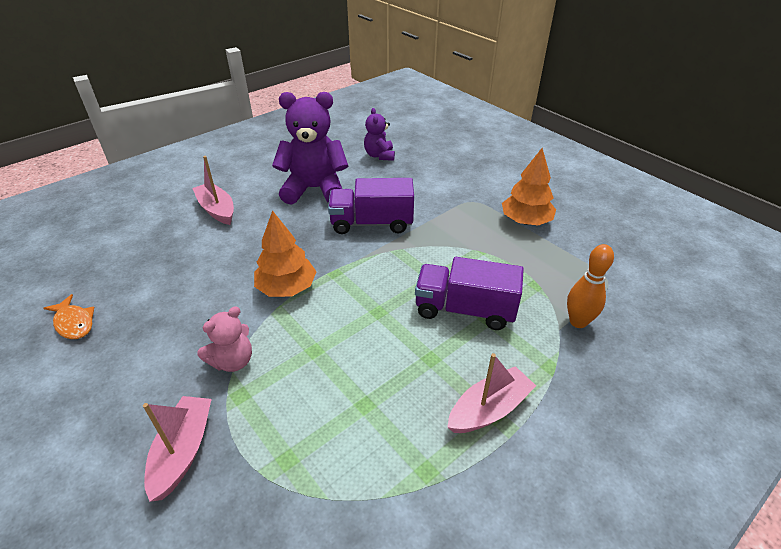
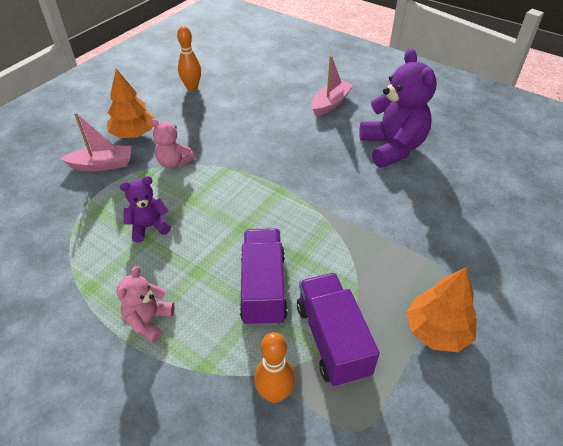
camera: 75 degrees right, 5 degrees up
(74, 323) = (192, 88): orange fish -> orange bowling pin
(286, 288) = (253, 167): orange tree -> orange tree (134, 134)
(372, 223) = (361, 197): purple truck -> purple truck (332, 339)
(379, 155) = (484, 178): purple teddy bear -> purple teddy bear (149, 227)
(489, 409) = (149, 321): pink boat -> pink teddy bear

